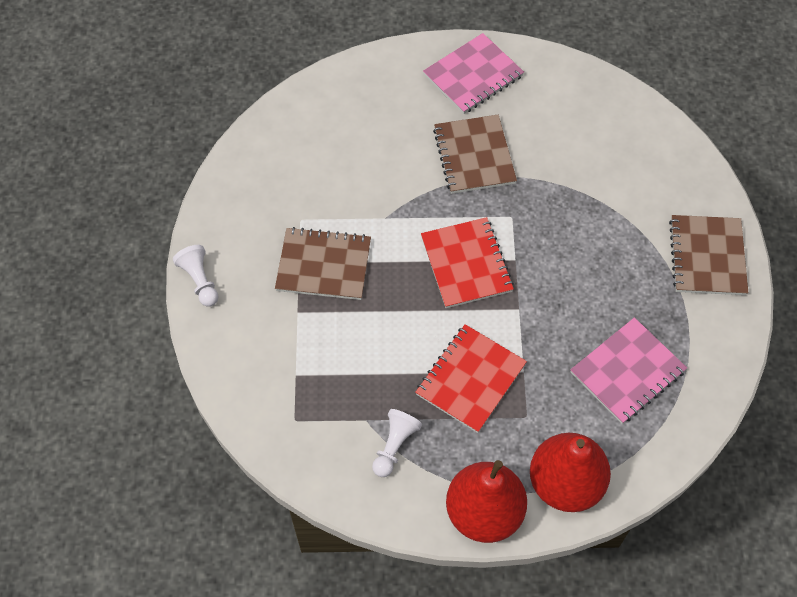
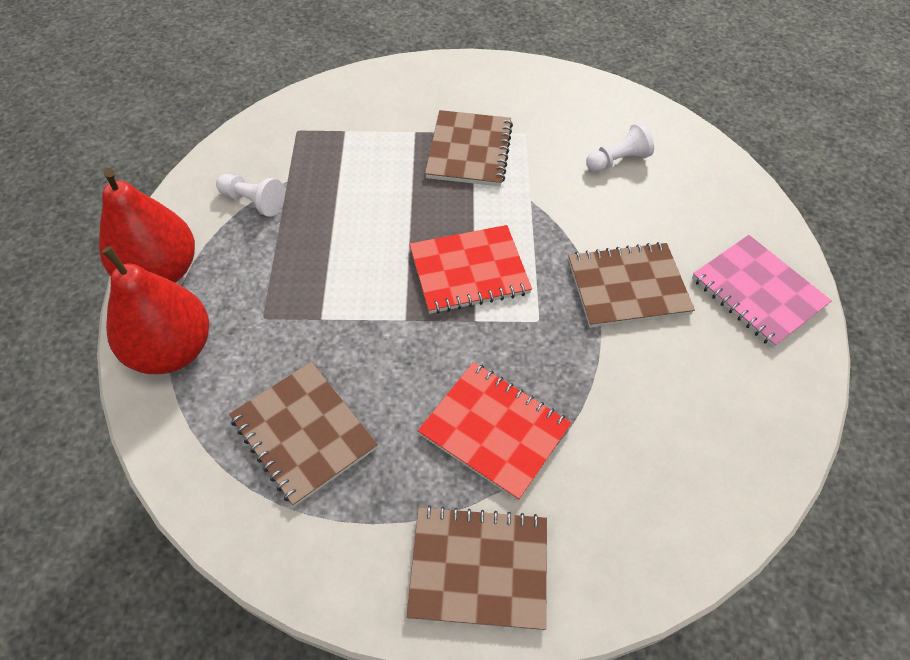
camera: 90 degrees right, 5 degrees down
(200, 281) = (453, 67): white pawn -> white pawn (617, 160)
(470, 379) = (319, 268): red notebook -> red notebook (494, 430)
(627, 372) = (303, 433): pink notebook -> brown notebook

